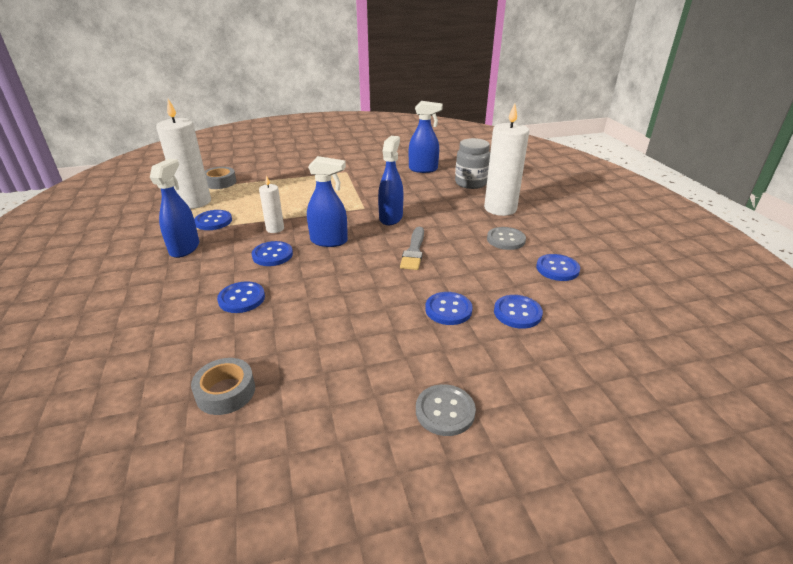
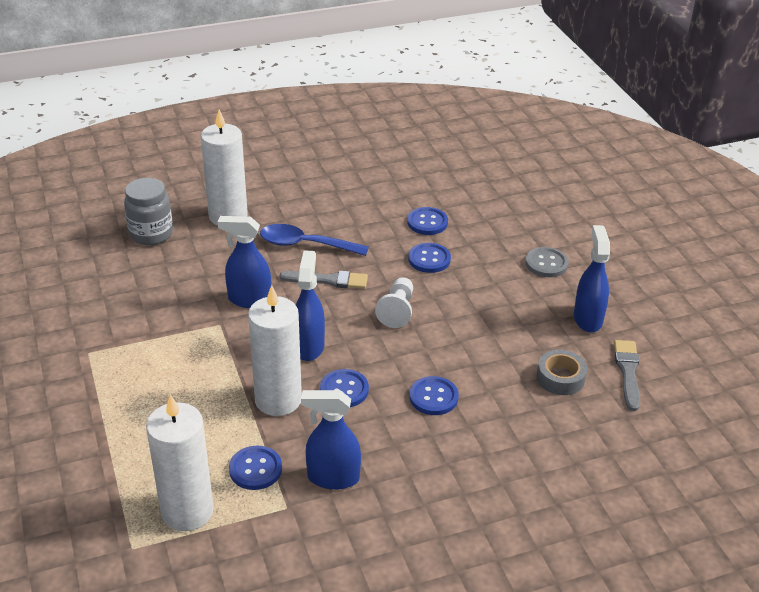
camera: 95 degrees left, 5 degrees up
(205, 465) = (627, 372): none -> grey brush
(220, 182) = (109, 500): grey tape -> none
(275, 229) = (278, 400): white candle -> white candle, size x1.95
(366, 285) = (397, 311): none -> white pawn
(423, 169) = (95, 274): blue spray bottle -> blue spray bottle (587, 319)
(465, 241) = (305, 244): none -> blue spoon
(506, 239) = (302, 218): grey button -> none
(557, 269) = (356, 194): blue button -> none

